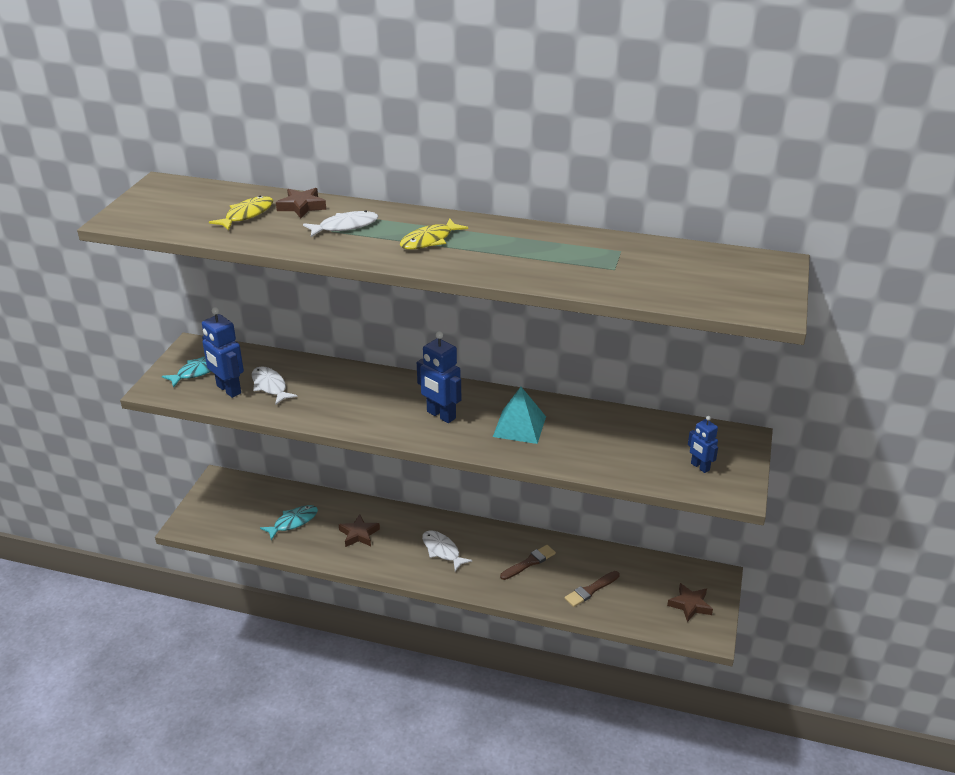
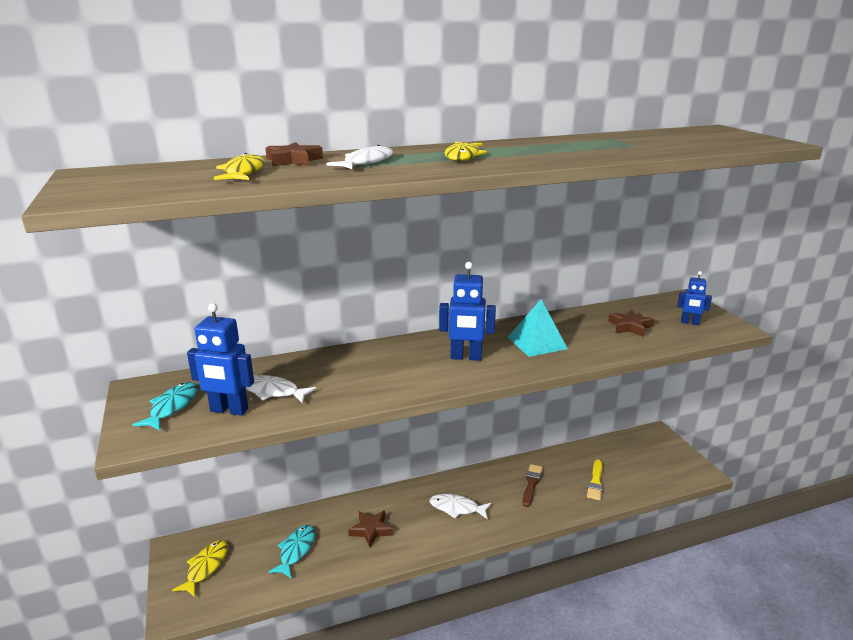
camera: 35 degrees left, 10 degrees down
(226, 503) = (205, 567): none -> yellow fish
(590, 590) = (595, 482): brown brush -> yellow brush
(690, 605) = (665, 459): brown star -> brown star (630, 327)

